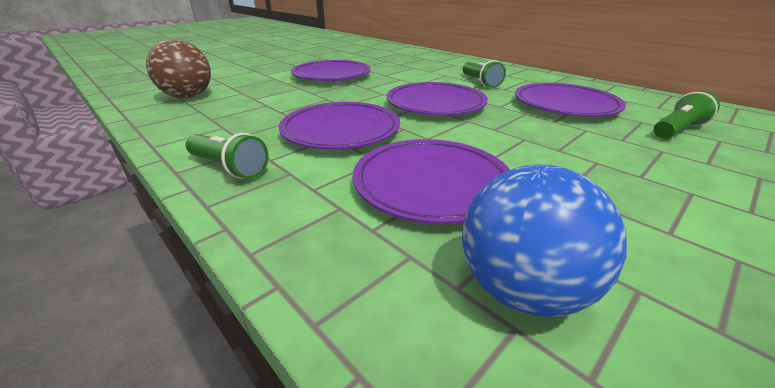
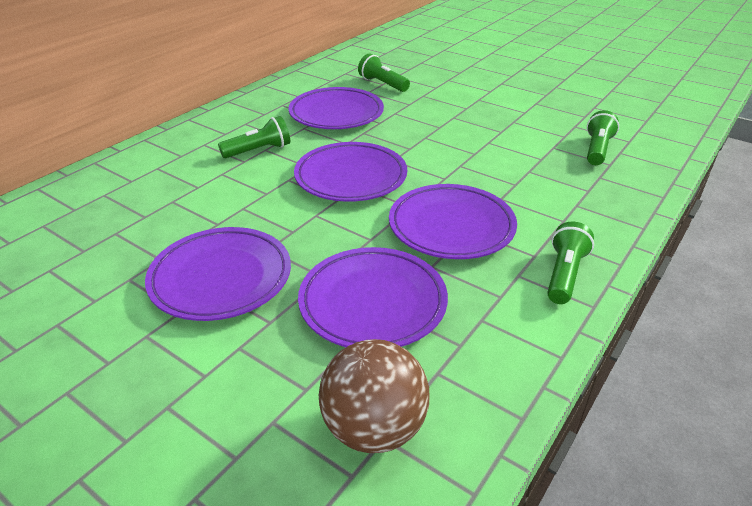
camera: 100 degrees left, 5 degrees up
(431, 184) = (523, 173): purple plate -> purple plate (373, 303)
(521, 289) = (597, 149): blue ball -> green flashlight

